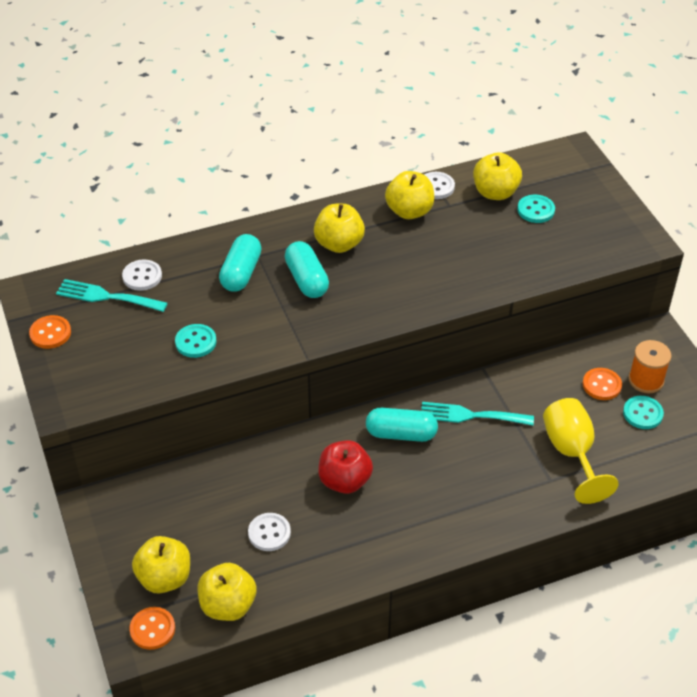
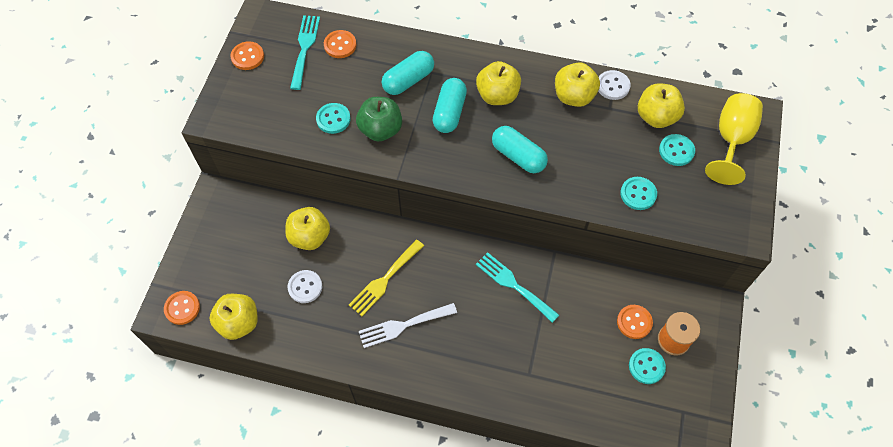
camera: 35 degrees right, 15 degrees up
(106, 296) = (304, 48): turquoise fork -> turquoise fork turned 45 degrees clockwise
(142, 276) = (340, 45): white button -> orange button
(164, 578) = (217, 276): yellow apple -> yellow apple (310, 237)
(252, 327) = (380, 130): none -> green apple
(344, 481) = (384, 280): red apple -> yellow fork
(398, 509) = (403, 325): none -> white fork
(401, 434) = (452, 268): turquoise capsule -> turquoise capsule (518, 156)
(534, 259) = (638, 194): none -> turquoise button
(571, 453) = (563, 363): yellow goblet -> yellow goblet (731, 140)

